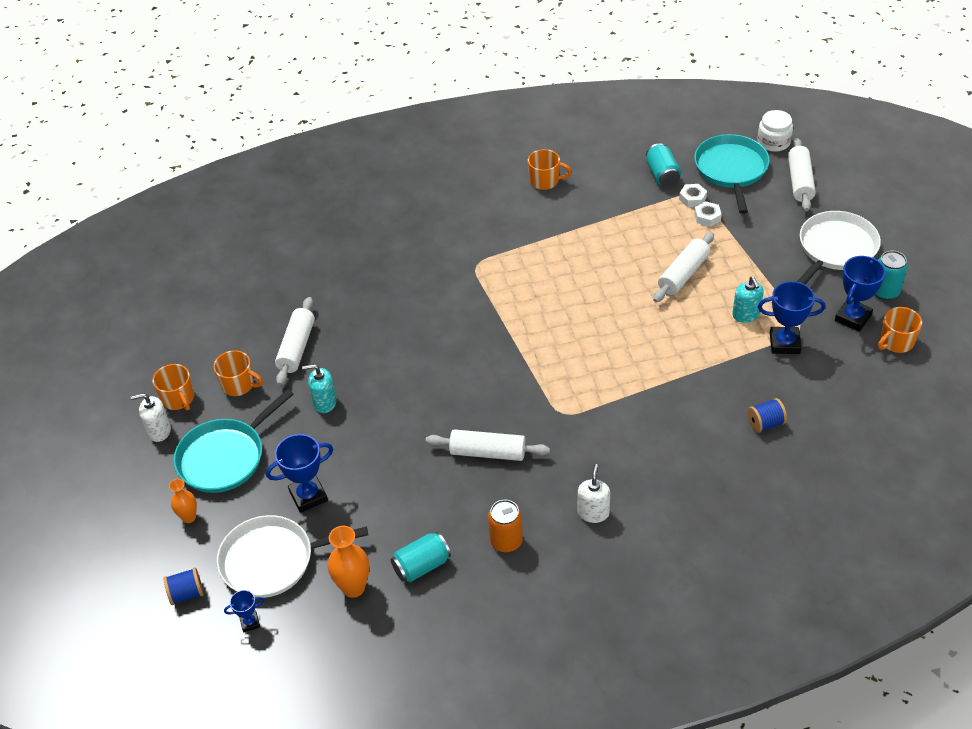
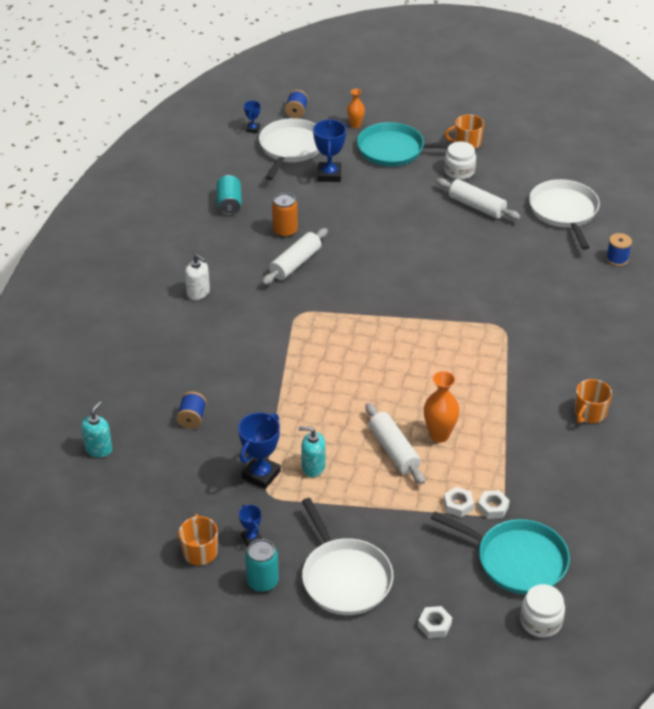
camera: 115 degrees right, 5 degrees down
(159, 431) = (442, 129): white soap dispenser -> none
(225, 457) = (394, 150): turquoise pan -> turquoise pan turned 60 degrees counterclockwise
(238, 385) = (459, 171): orange mug -> white jar
(268, 281) = (564, 212): none -> white pan
(324, 224) = (617, 259): none -> blue spool
(324, 403) = (409, 204): turquoise soap dispenser -> turquoise soap dispenser (99, 449)
(353, 587) = (240, 173): orange vase -> orange vase (439, 435)
(506, 541) = (213, 245): orange can -> orange can (285, 231)
(662, 175) = (544, 502): turquoise can -> none
(800, 181) = (461, 607): white rolling pin -> none
(828, 188) = (434, 625): none -> white nut
(853, 318) = (251, 538): blue trophy -> blue trophy, size x0.53

